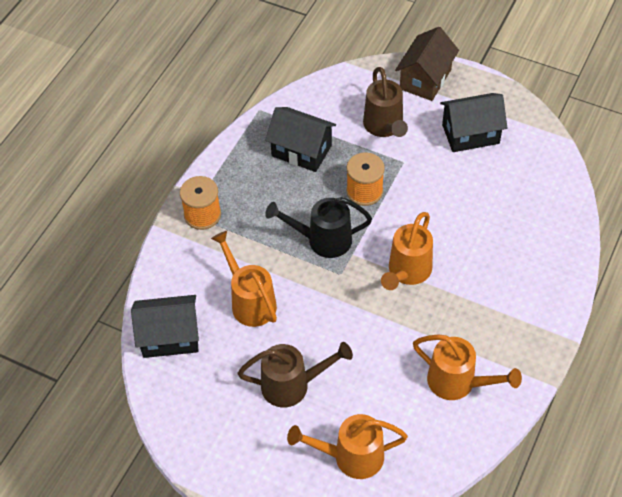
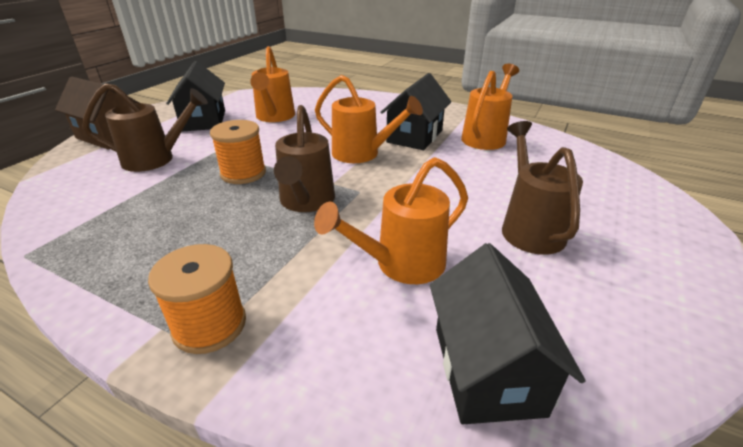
camera: 90 degrees left, 20 degrees down
(301, 151) = (145, 215): black house -> black house (415, 136)
(322, 240) = (306, 202): black watering can -> brown watering can
(350, 457) = (601, 190): orange watering can -> orange watering can (274, 117)

